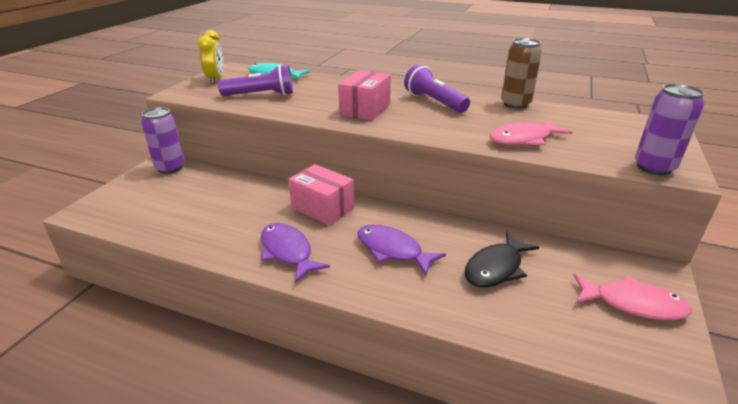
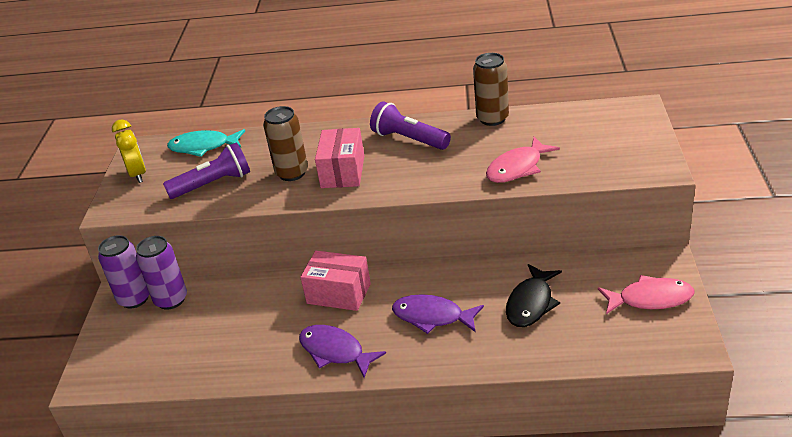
camera: 15 degrees left, 5 degrees up
(324, 101) = (292, 173): none -> brown can
(654, 167) = (638, 169): purple can -> purple can (171, 300)

